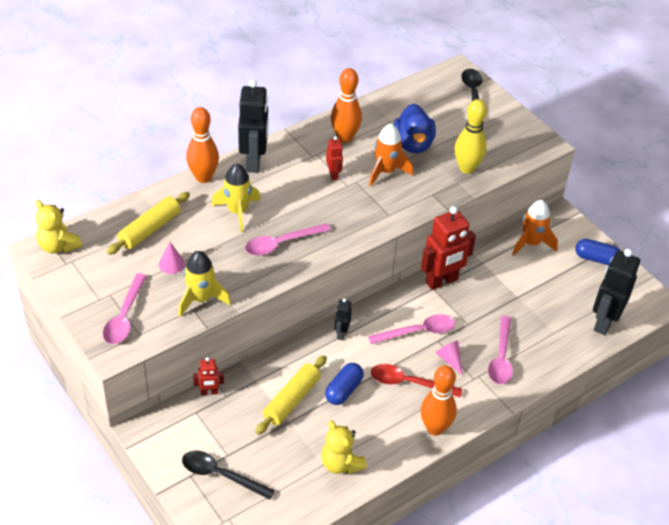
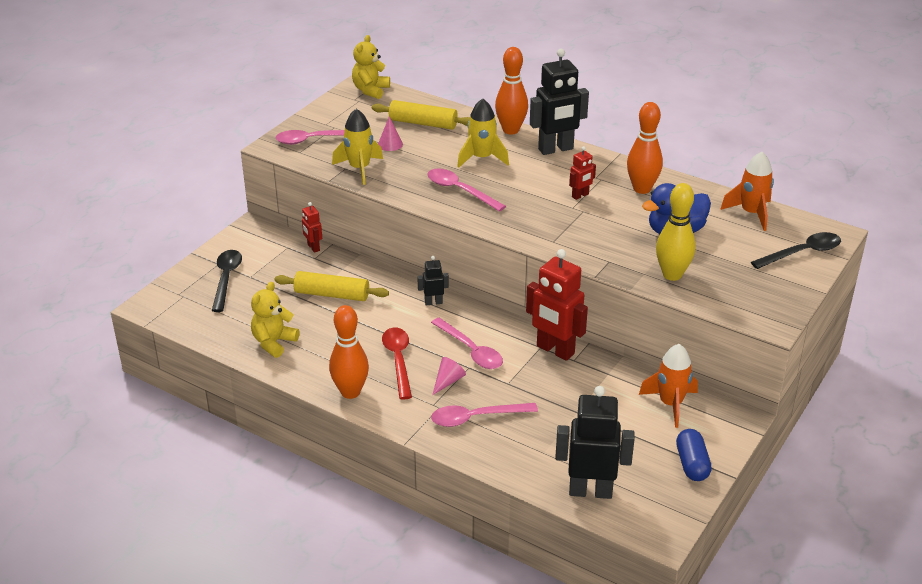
camera: 70 degrees right, 10 degrees down
(343, 390) = (363, 322): blue capsule -> none
(386, 171) = (615, 224): orange rocket -> orange rocket (751, 213)

